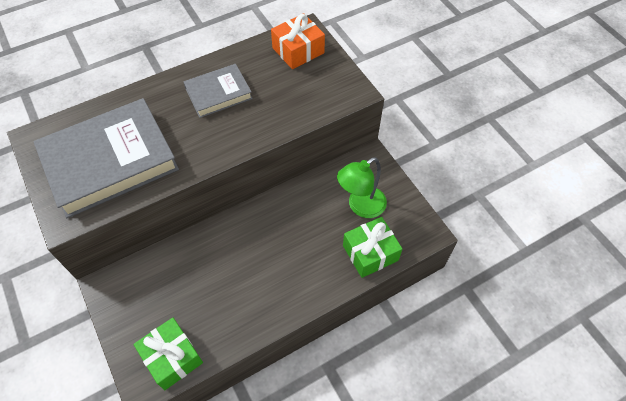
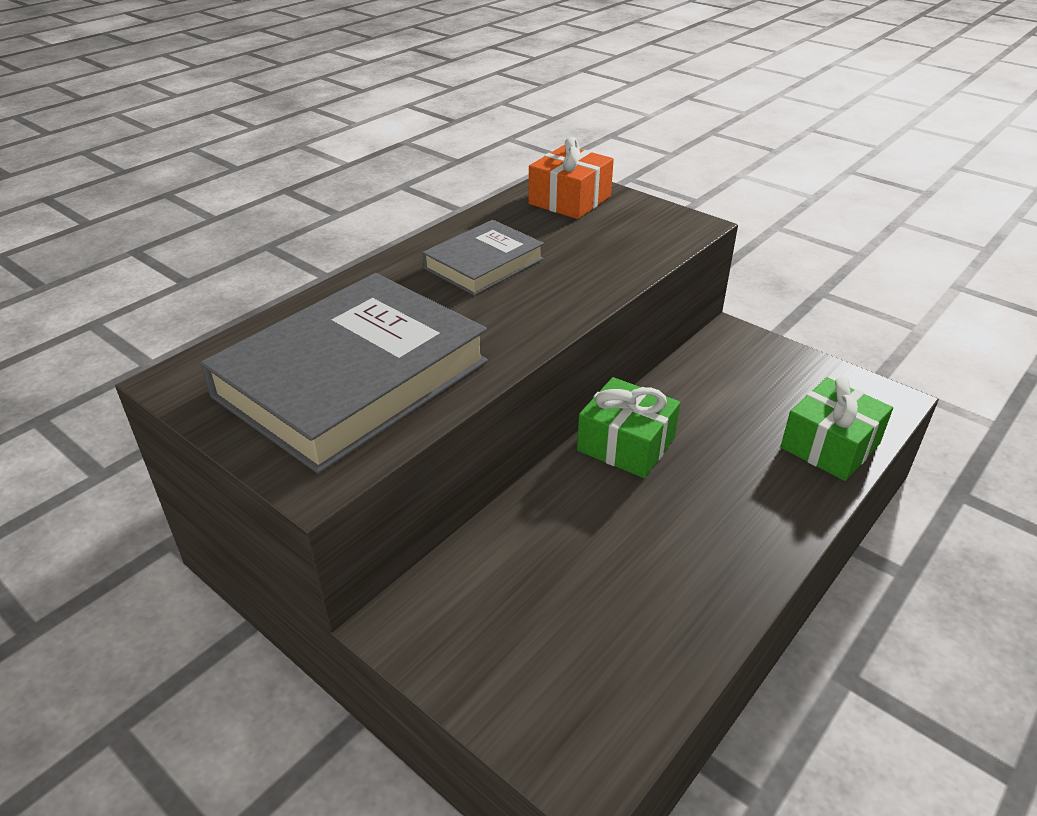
camera: 20 degrees left, 20 degrees down
(172, 357) = (610, 703): green gift -> green gift (626, 444)
(360, 206) = (766, 393): green lamp -> none

